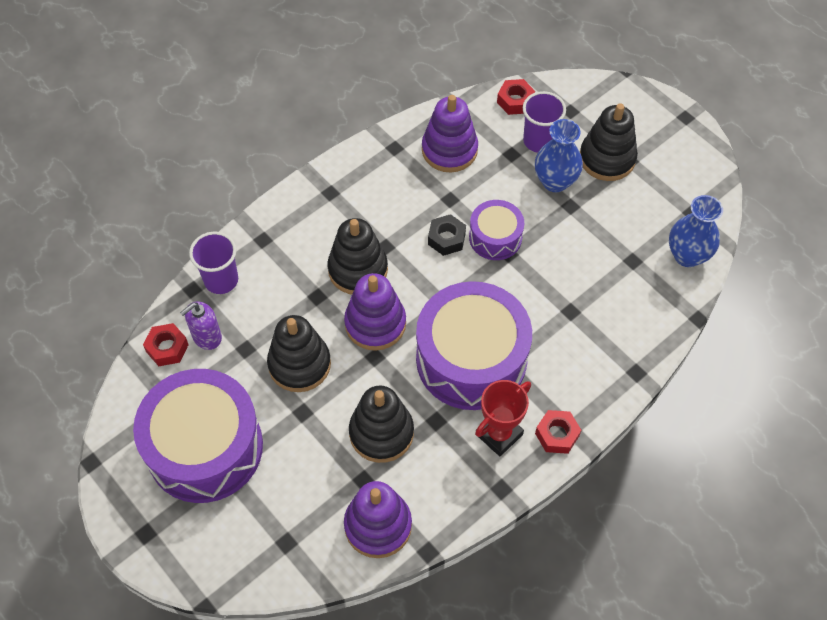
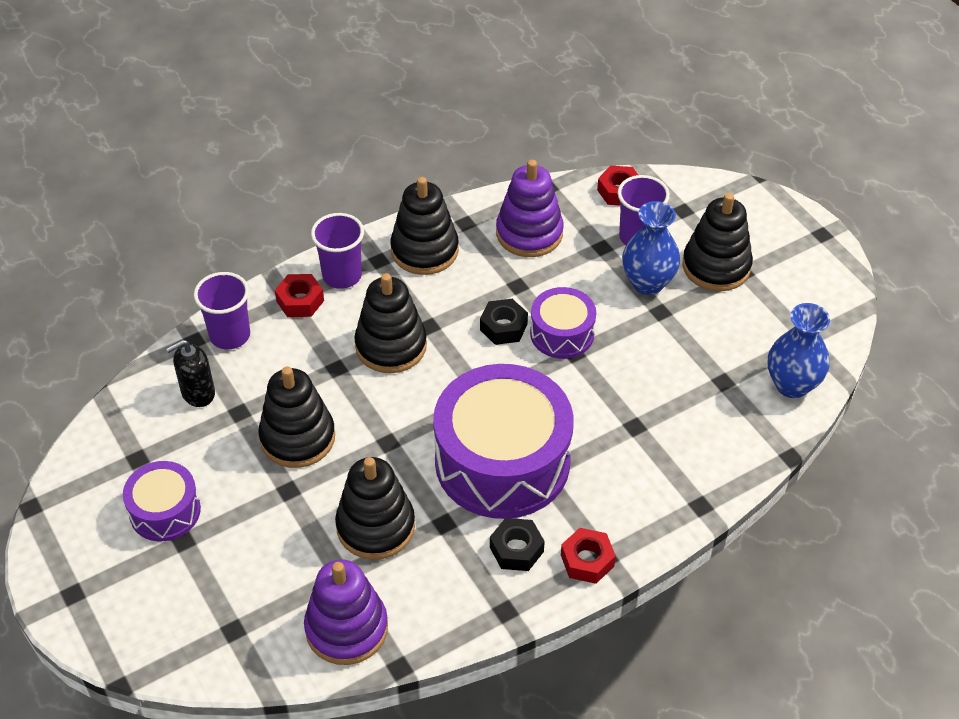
camera: 10 degrees right, 10 degrees down
(167, 348) = (149, 398): red nut -> red nut (300, 301)
(205, 447) = (165, 511): purple drum -> purple drum, size x0.51
(207, 337) = (198, 393): purple soap dispenser -> black soap dispenser
(302, 211) = (342, 276): none -> purple cup
(366, 178) = (424, 250): none -> black stacking toy
(375, 323) = (397, 406): purple stacking toy -> none
(499, 434) = (516, 549): red trophy -> black nut

